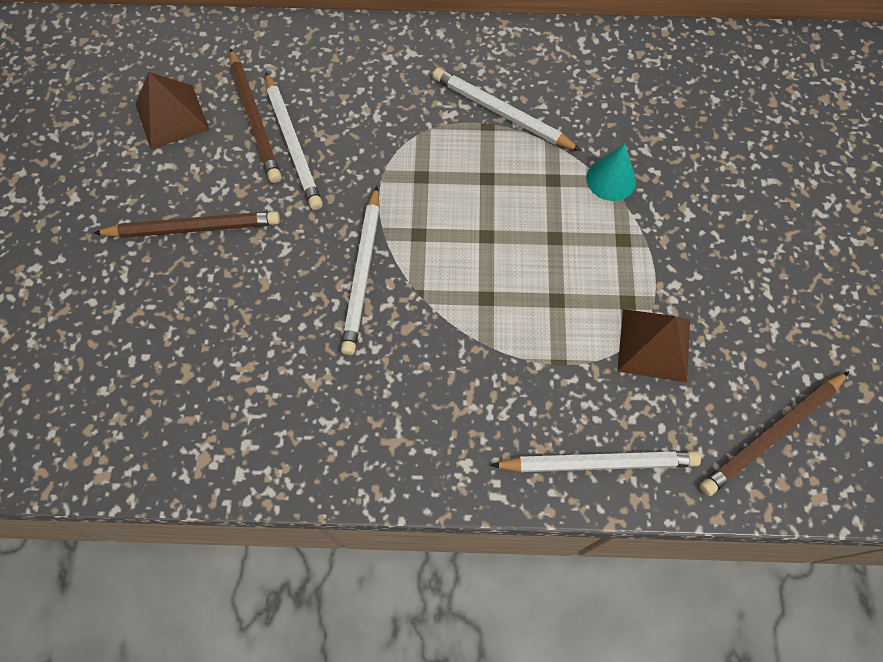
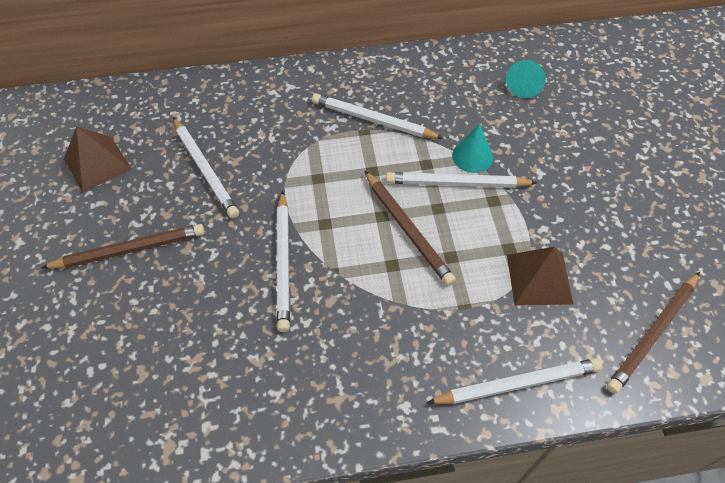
camera: 10 degrees left, 10 degrees down
(255, 119) = (169, 155): brown pencil -> brown pencil (408, 229)
(584, 210) = (456, 183): none -> white pencil
(697, 95) = (524, 85): none -> turquoise cone

